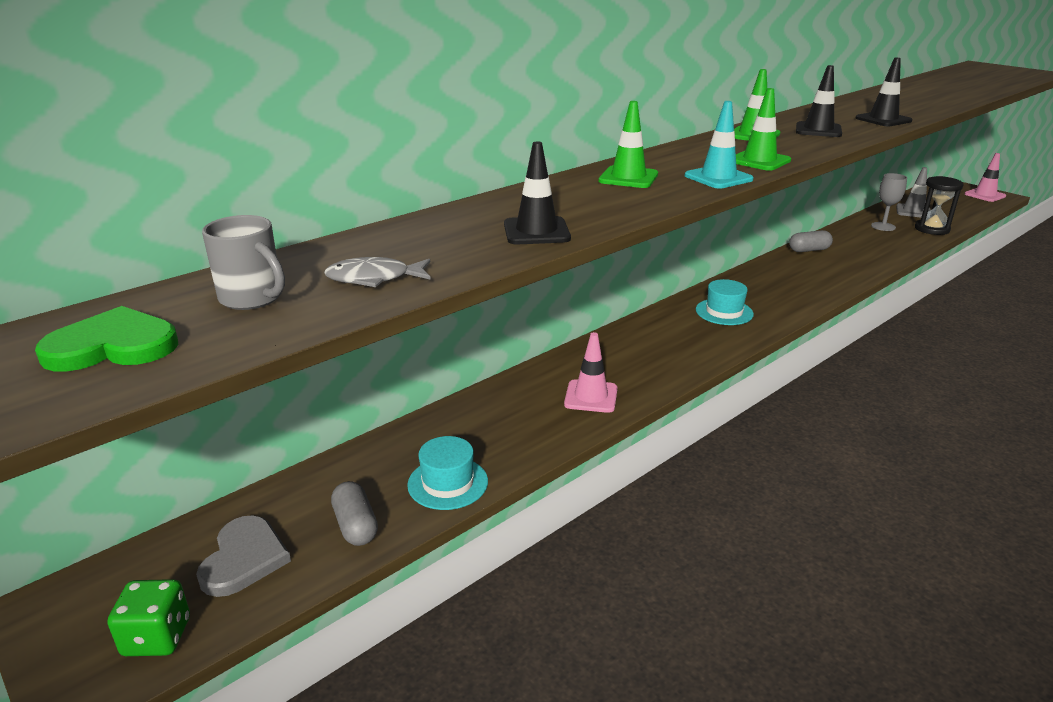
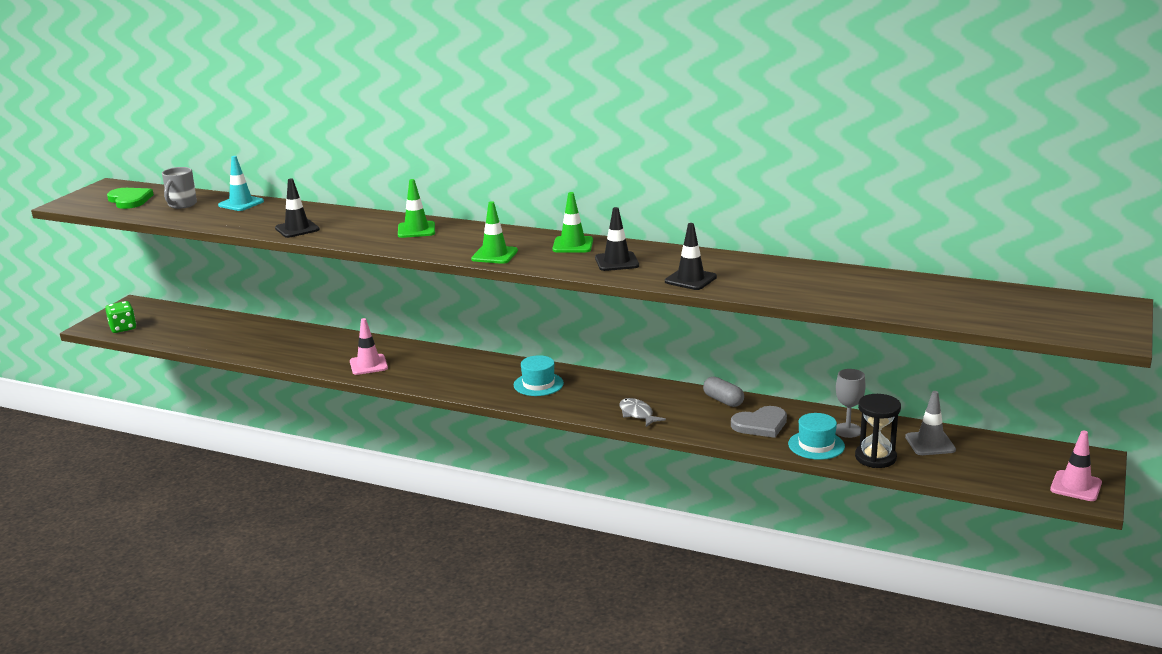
camera: 65 degrees right, 5 degrees down
(244, 558) = (175, 326): grey heart -> grey heart (760, 424)
(356, 525) = (208, 340): grey capsule -> none
(374, 278) = (214, 216): grey fish -> grey fish (637, 414)
(448, 483) = (254, 350): turquoise hat -> turquoise hat (816, 445)
(718, 178) = (438, 250): turquoise traffic cone -> turquoise traffic cone (241, 203)

